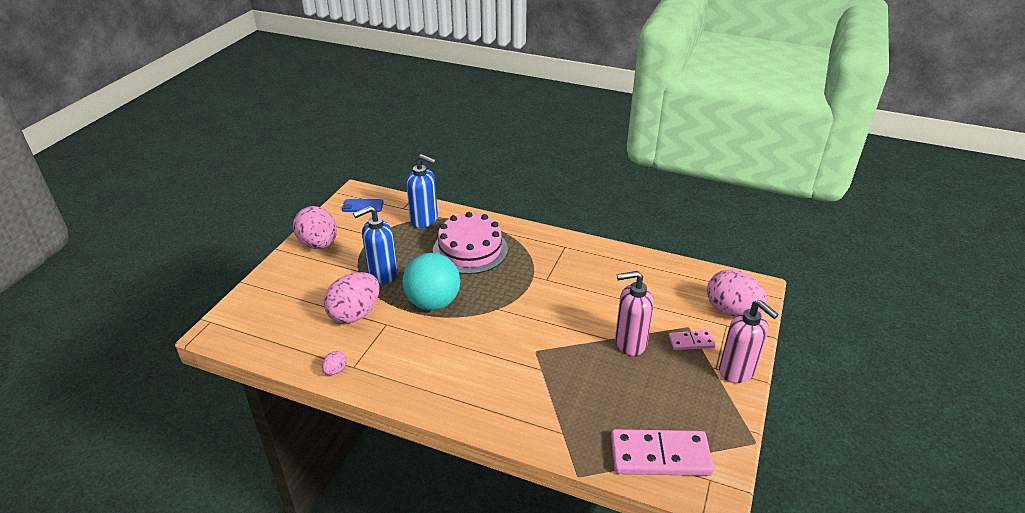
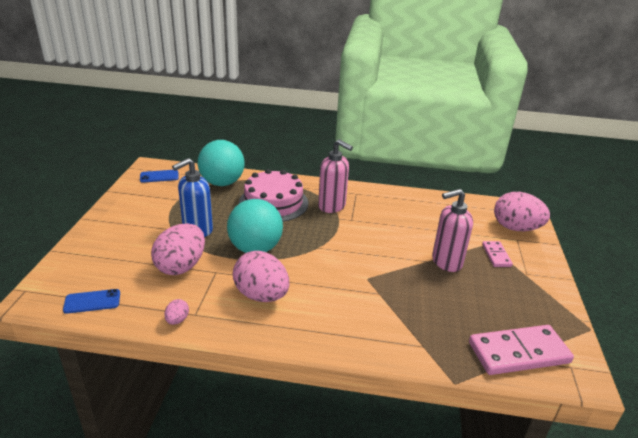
camera: 15 degrees left, 5 degrees down
(265, 341) = (92, 301): none -> blue phone
(319, 244) = (125, 211): pink egg -> pink egg (261, 295)
(424, 220) = (222, 183): blue soap dispenser -> turquoise ball
(691, 342) = (496, 255): pink domino -> pink domino turned 75 degrees counterclockwise
(737, 371) = (545, 274): pink soap dispenser -> pink soap dispenser (332, 206)

